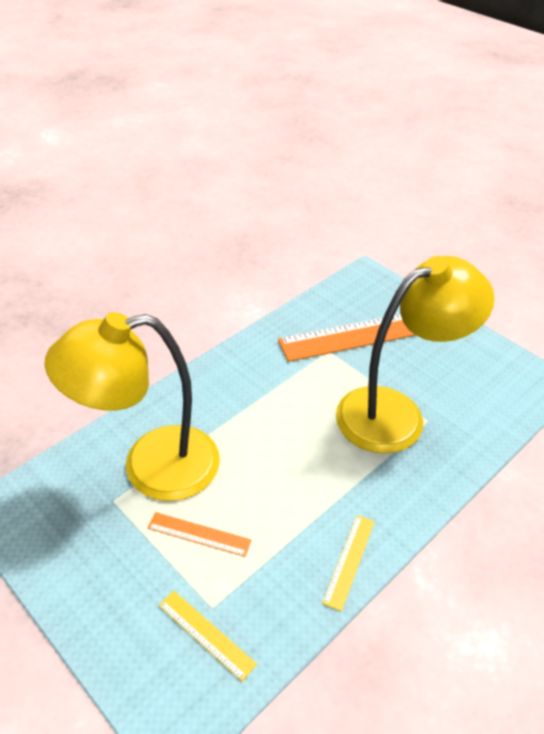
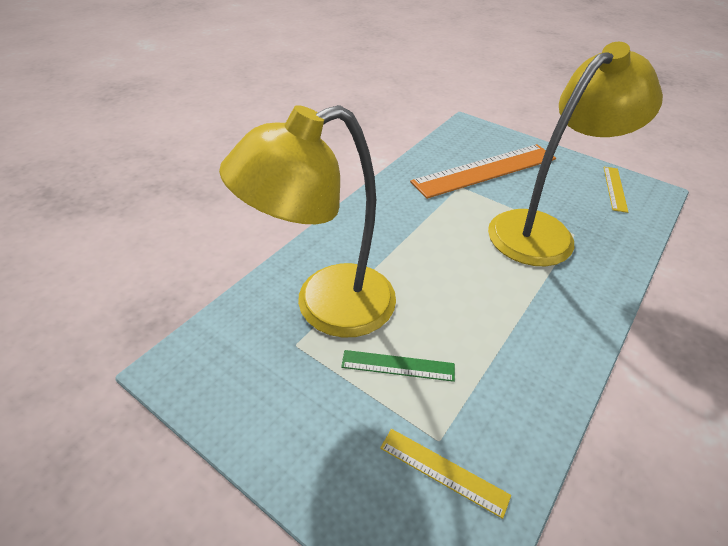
camera: 10 degrees left, 0 degrees up
(199, 534) = (398, 366): orange ruler -> green ruler
(349, 560) = (559, 369): yellow ruler -> yellow ruler (614, 188)

